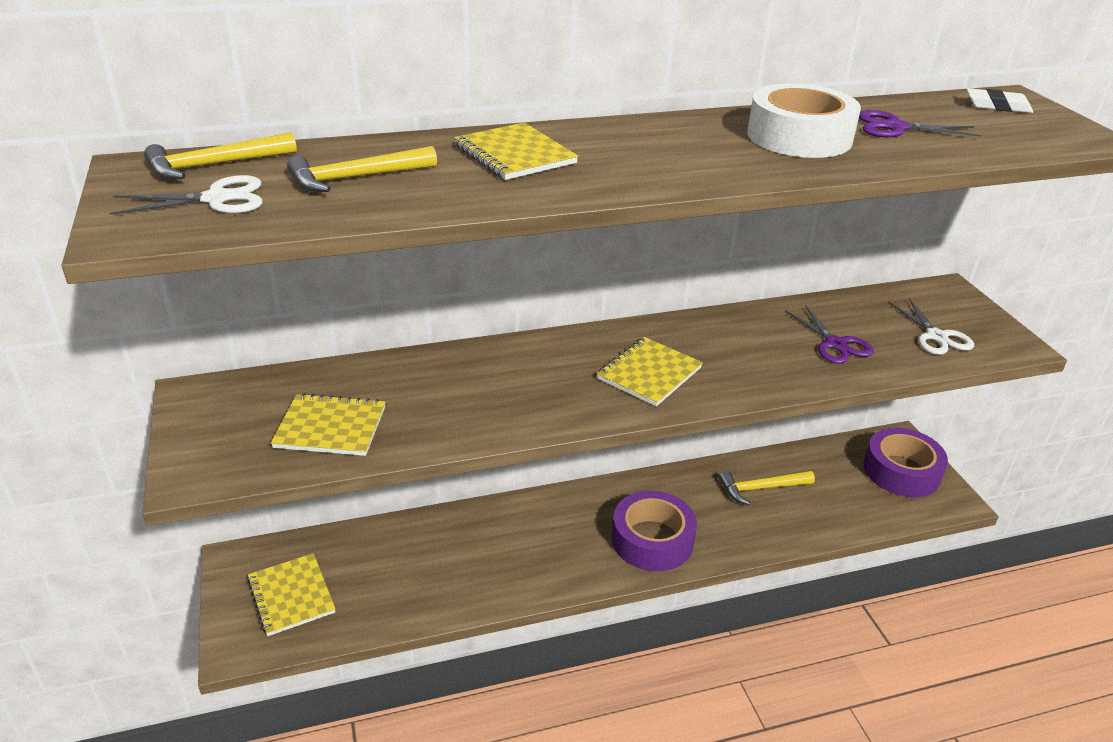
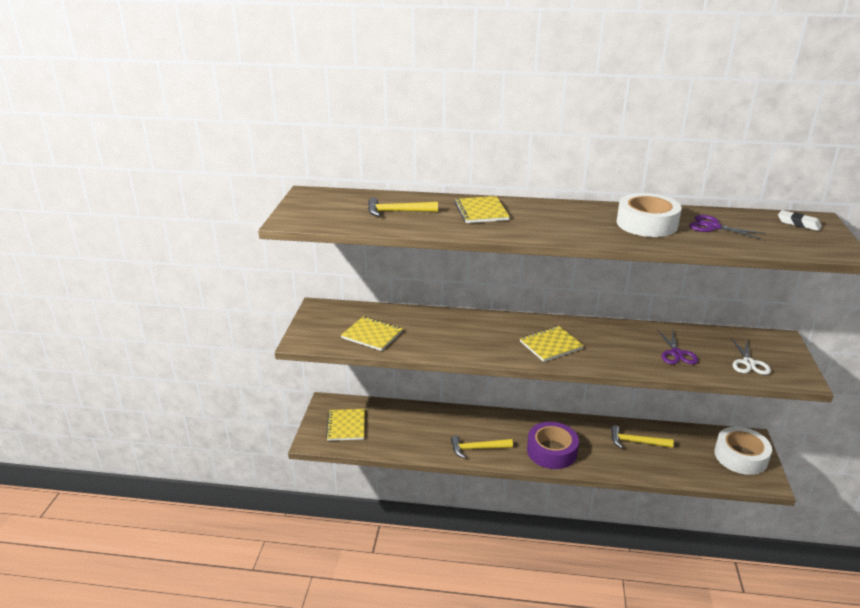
camera: 25 degrees right, 5 degrees down
(214, 165) = (340, 197): yellow hammer -> yellow hammer (477, 448)
(217, 199) = (332, 212): white scissors -> none
(901, 471) = (740, 456): purple tape -> white tape

